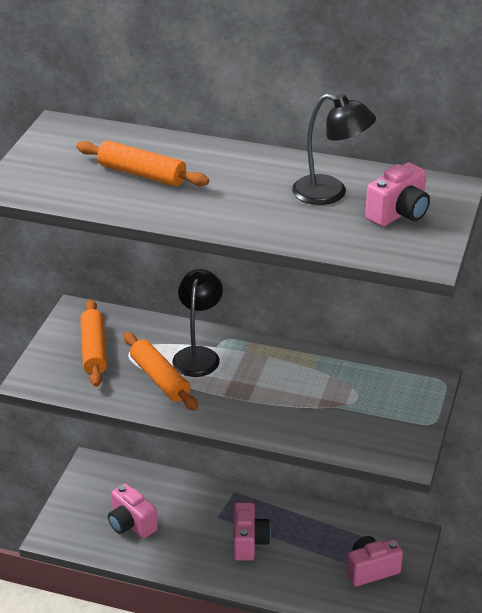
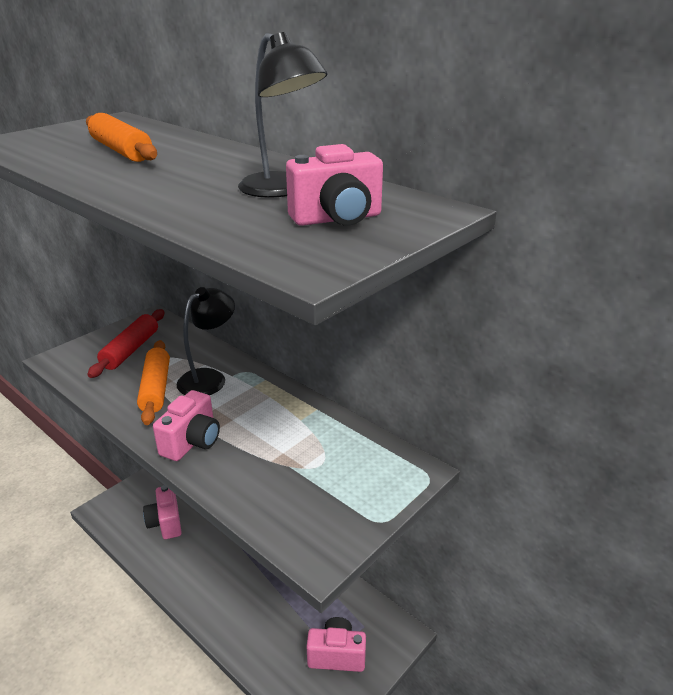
camera: 25 degrees right, 5 degrees down
(94, 350) = (131, 350): orange rolling pin -> red rolling pin
(249, 542) = (245, 577): pink camera -> pink camera (192, 442)

